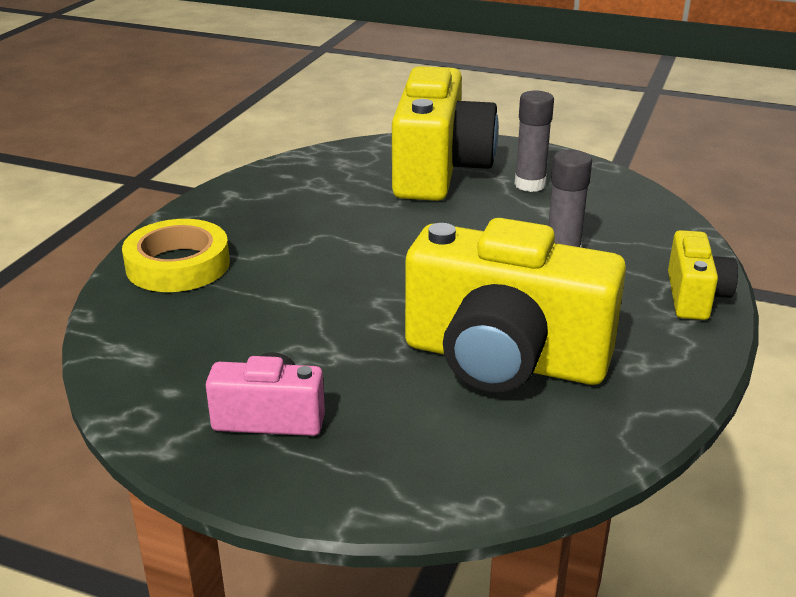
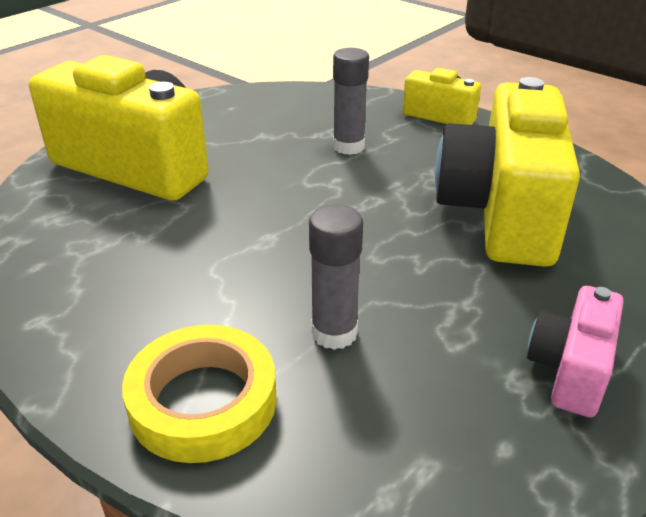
camera: 70 degrees left, 5 degrees up
(504, 359) = (501, 212): yellow camera -> yellow camera turned 150 degrees clockwise
(530, 185) = (214, 130): grey glue stick -> grey glue stick (334, 333)

